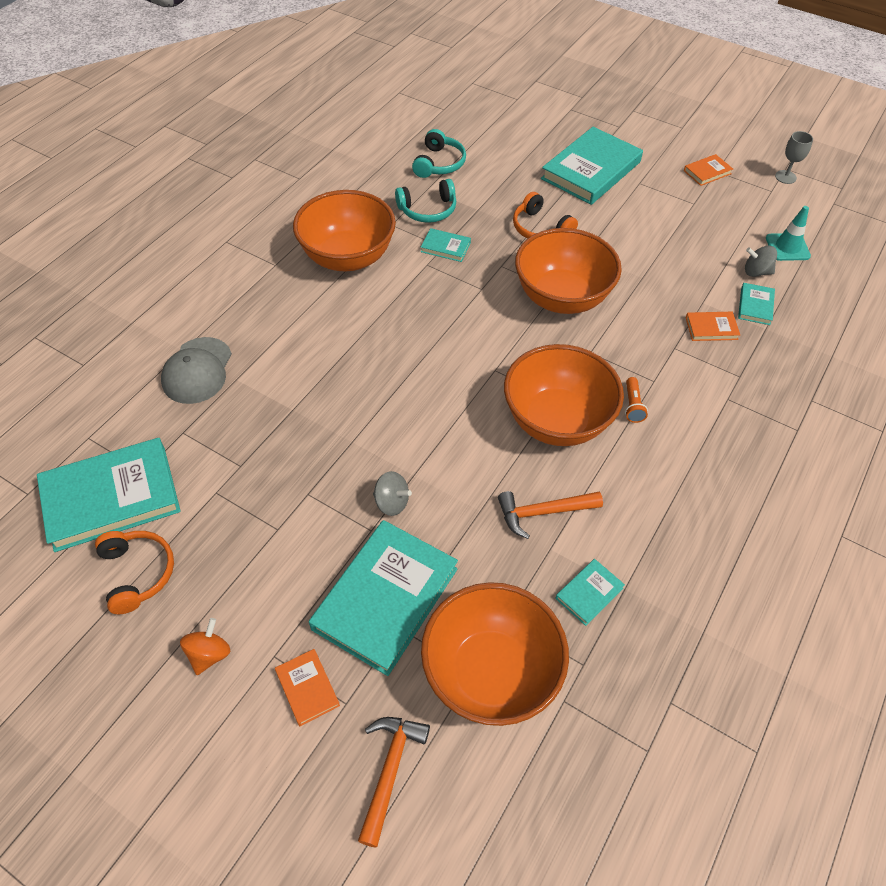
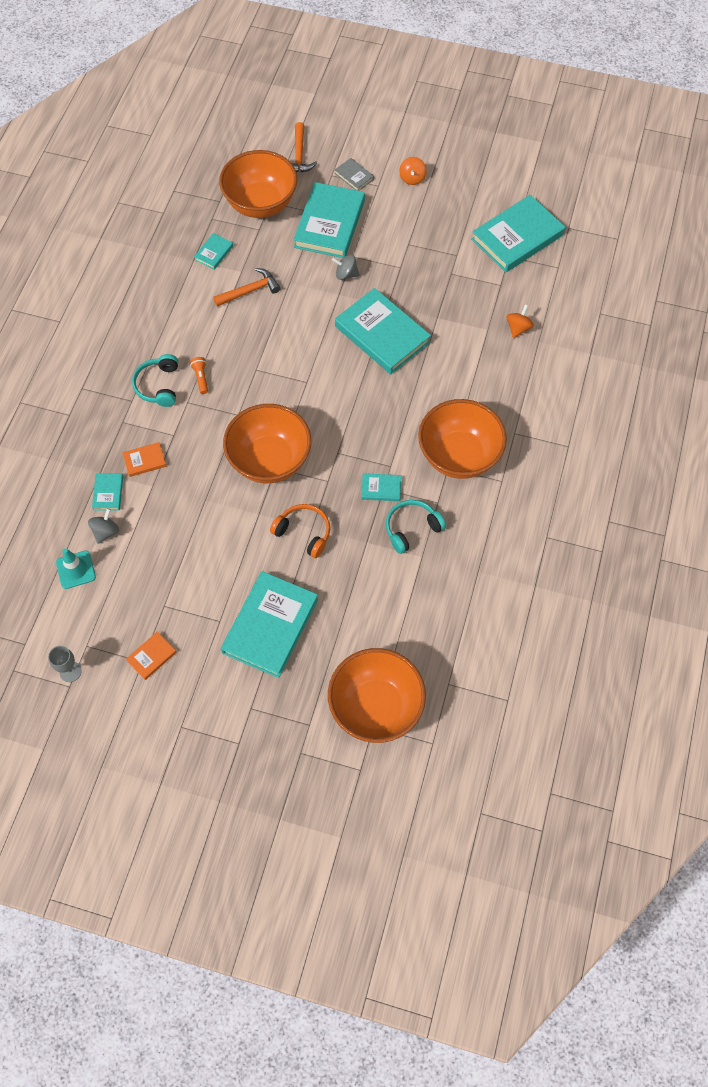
camera: 165 degrees right, 10 degrees up
(137, 573) = (474, 204): orange headphones -> none
(197, 371) = (518, 328): grey cap -> orange spinning top
(307, 688) = (354, 176): orange book -> grey book
(376, 404) = (382, 334): none -> turquoise book
(439, 163) = (423, 594): turquoise headphones -> turquoise headphones (158, 385)
(557, 421) = (253, 353): orange bowl -> orange bowl (375, 707)
(756, 272) = (106, 531): grey spinning top -> grey spinning top turned 60 degrees counterclockwise

